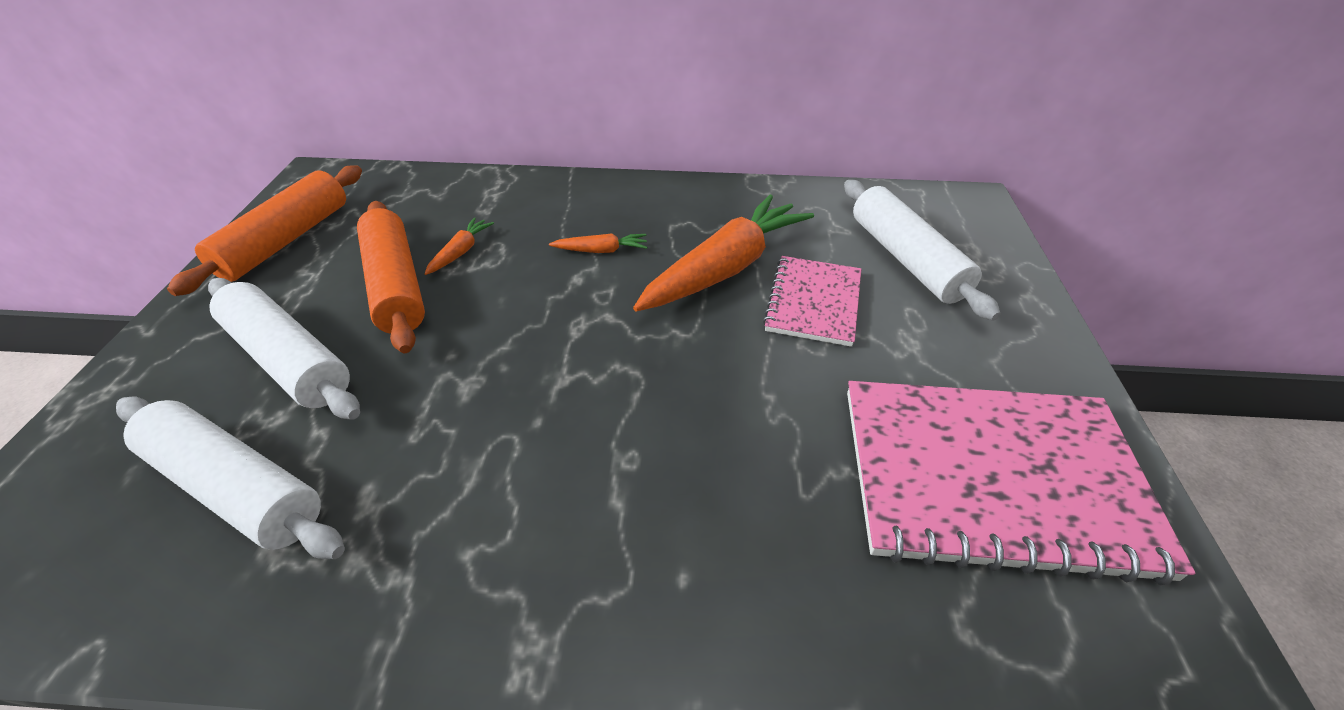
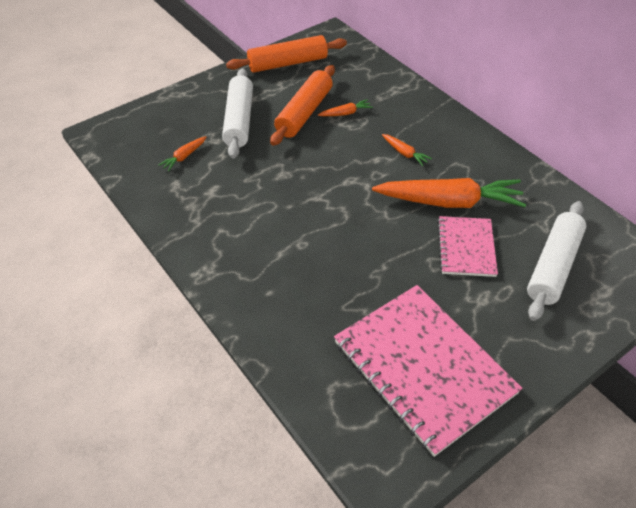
camera: 50 degrees right, 5 degrees up
(235, 488) = (184, 157): white rolling pin -> orange carrot
(813, 302) = (466, 247): pink notebook -> pink notebook turned 60 degrees counterclockwise

